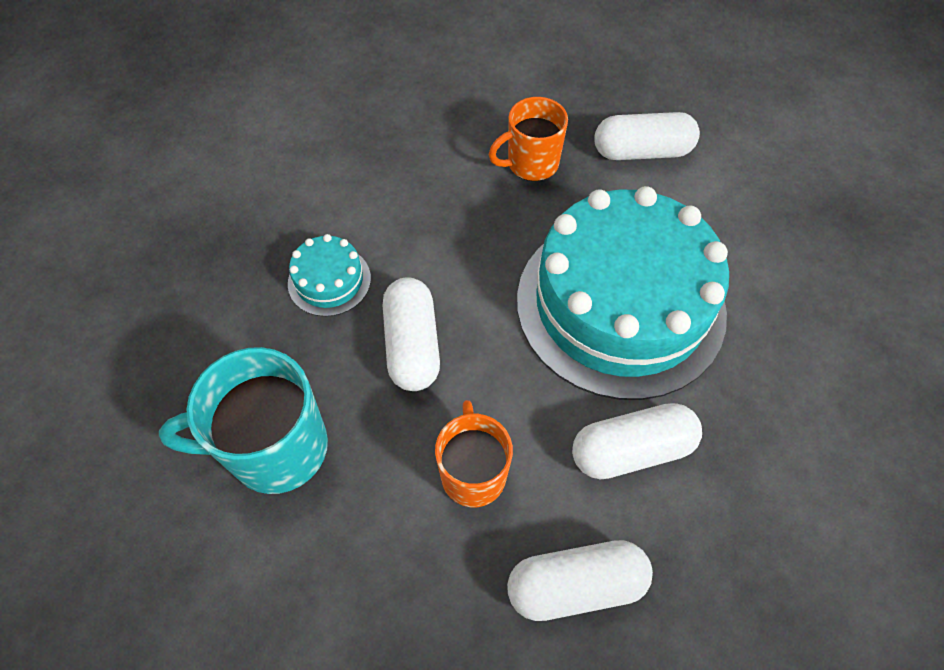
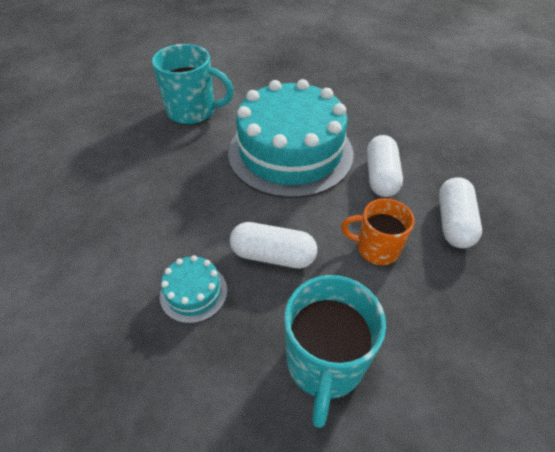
camera: 70 degrees left, 10 degrees down
(531, 164) = (167, 157): orange mug -> none
(642, 151) = (193, 112): white capsule -> turquoise mug

